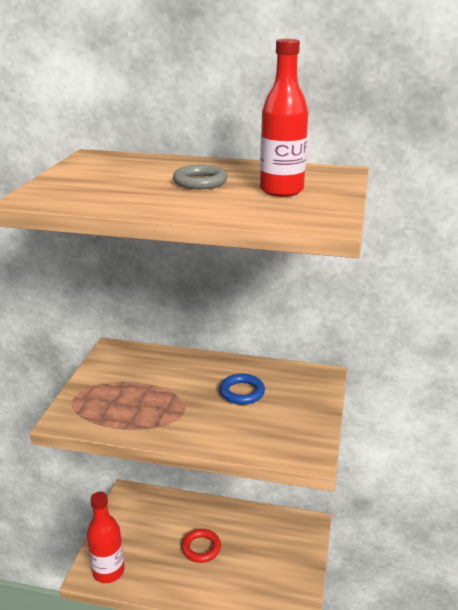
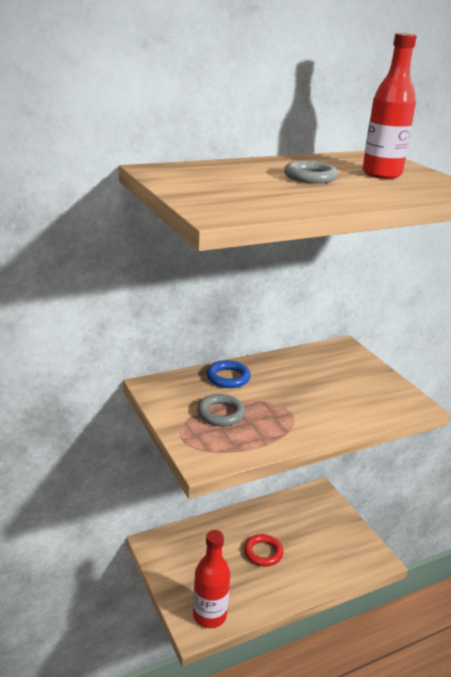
camera: 40 degrees left, 0 degrees up
(128, 390) = (220, 413): none -> grey ring
(242, 392) = (310, 380): blue ring -> blue ring (228, 377)

